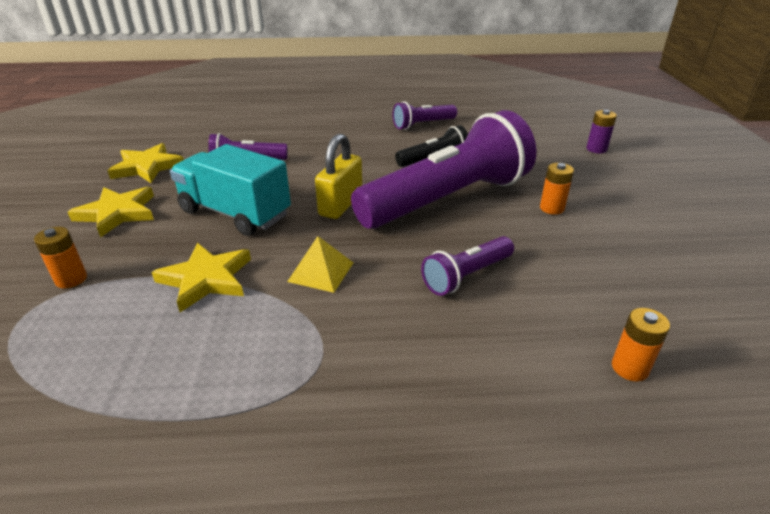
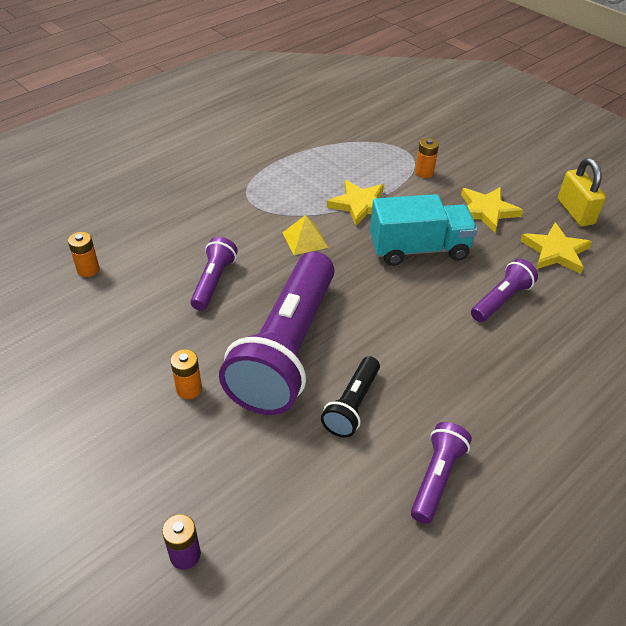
camera: 140 degrees right, 10 degrees up
(341, 205) = (361, 296): yellow padlock -> yellow padlock (575, 212)

